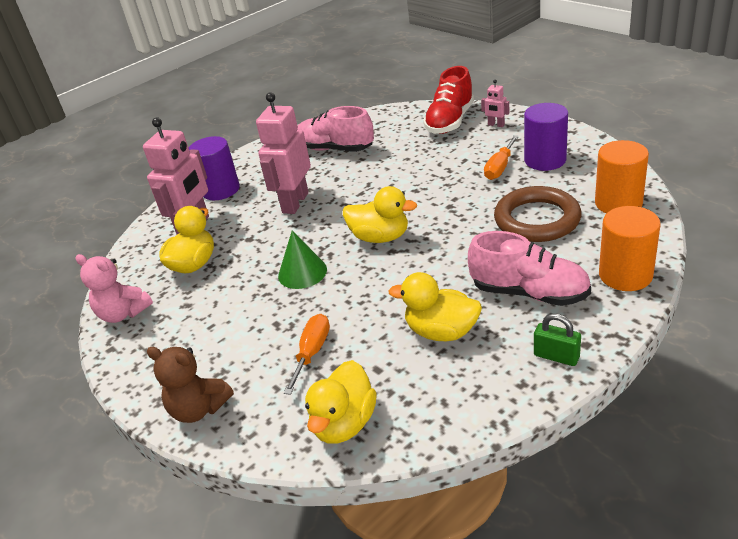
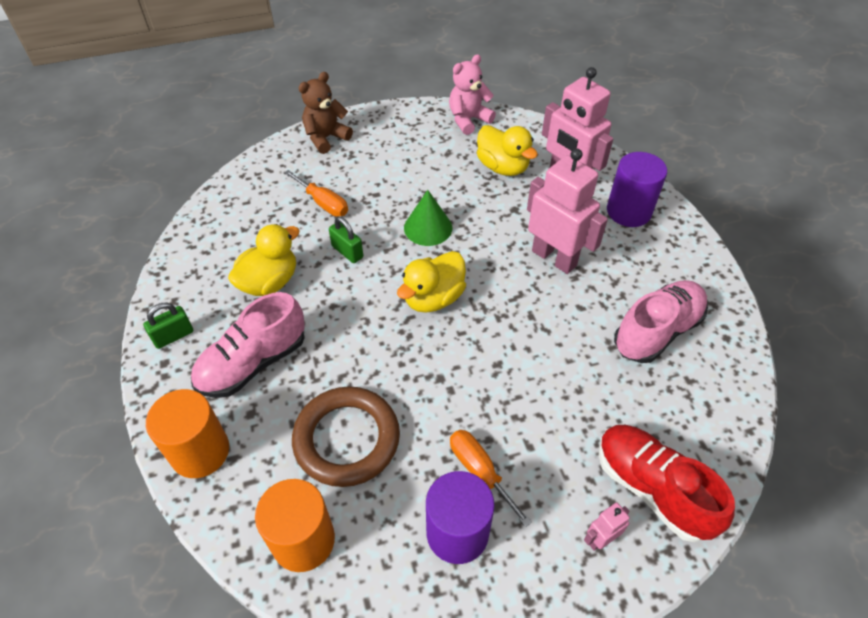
camera: 110 degrees right, 15 degrees up
(344, 423) = (242, 197): yellow duck -> none
(366, 303) = (347, 252): none -> green padlock

